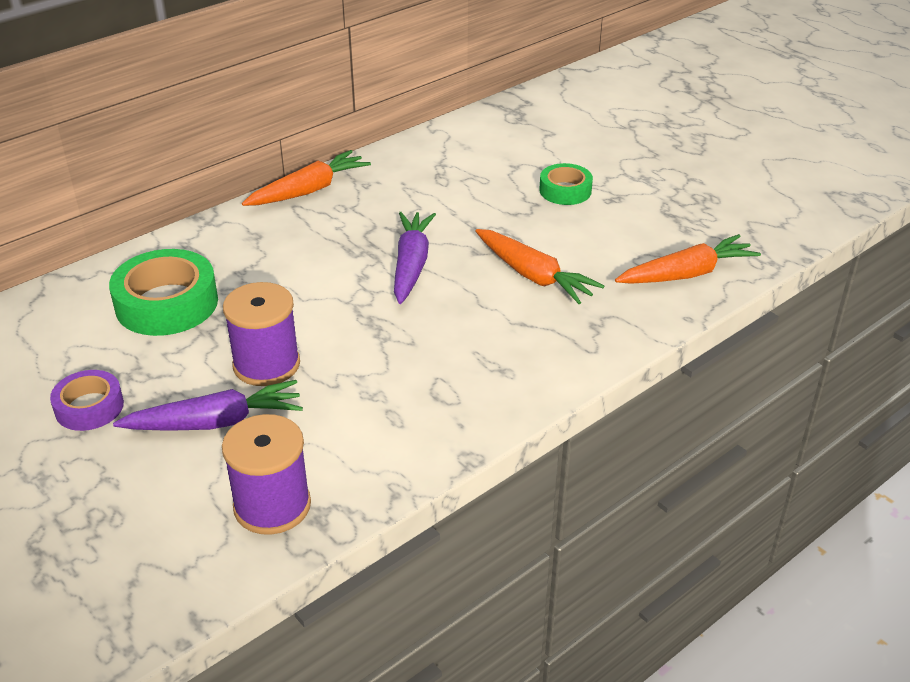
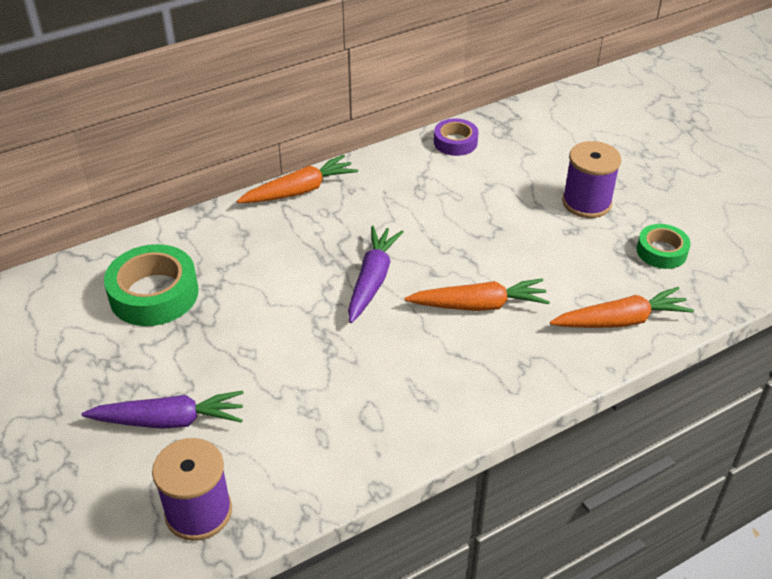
camera: 10 degrees right, 5 degrees up
(89, 407) = (69, 390): purple tape -> purple tape (455, 142)
(266, 364) = (224, 367): purple spool -> purple spool (586, 202)
(533, 276) = (479, 305): orange carrot -> orange carrot turned 60 degrees counterclockwise
(565, 190) = (529, 216): green tape -> green tape (661, 251)

